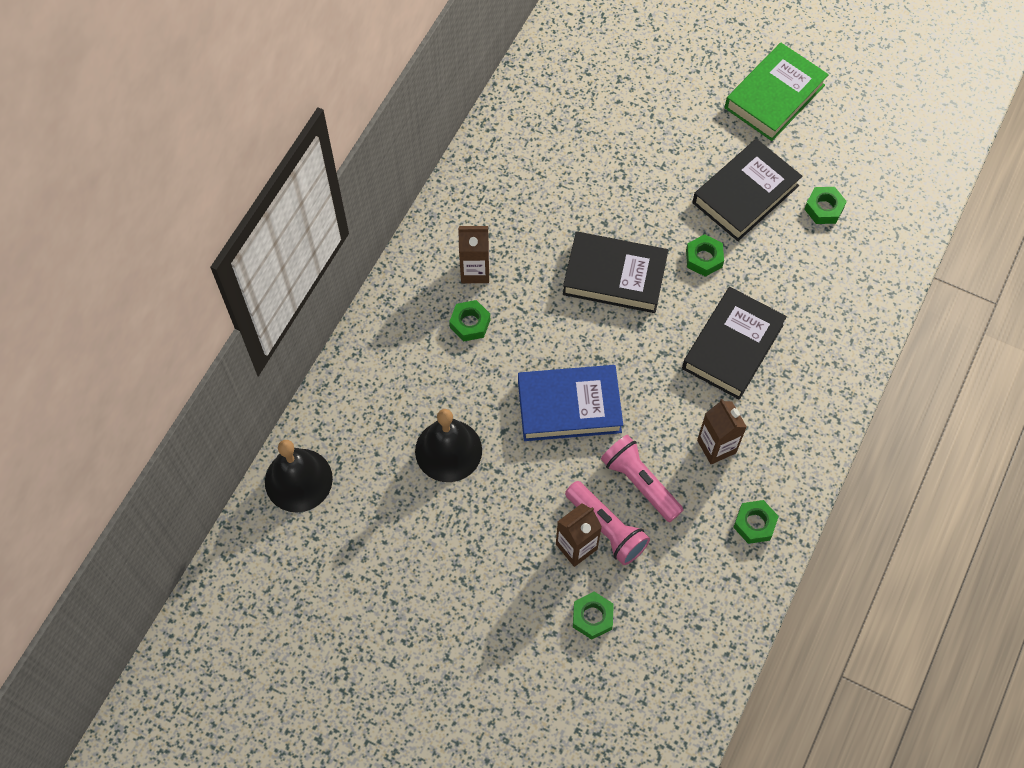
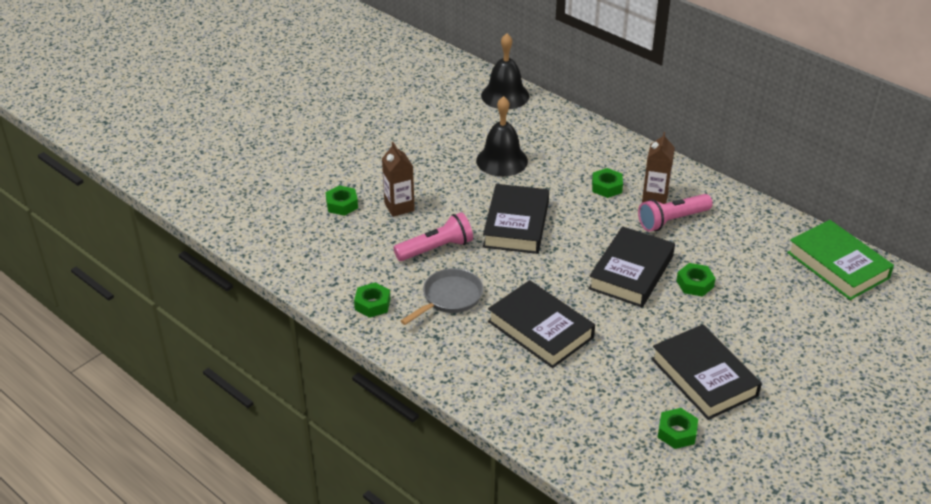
camera: 105 degrees right, 25 degrees down
(569, 406) = (516, 224): blue book -> black book
(607, 528) = (406, 224): pink flashlight -> pink flashlight (672, 220)
(704, 258) = (637, 332): green nut -> green nut (695, 284)
(716, 446) = (449, 298): brown carton -> grey pan
(774, 96) = (825, 430): green book -> green book (838, 265)

